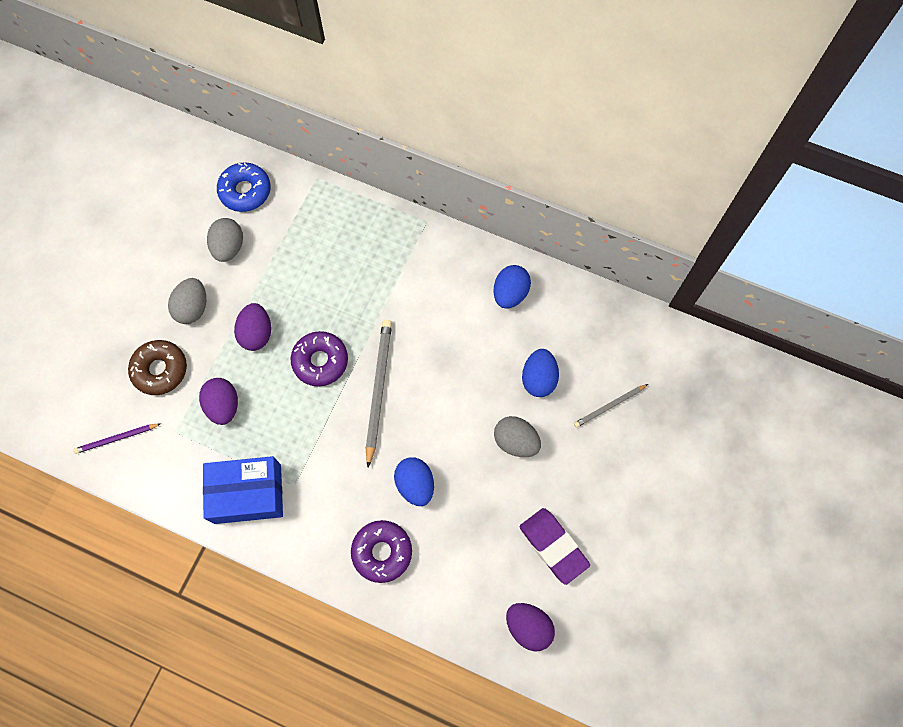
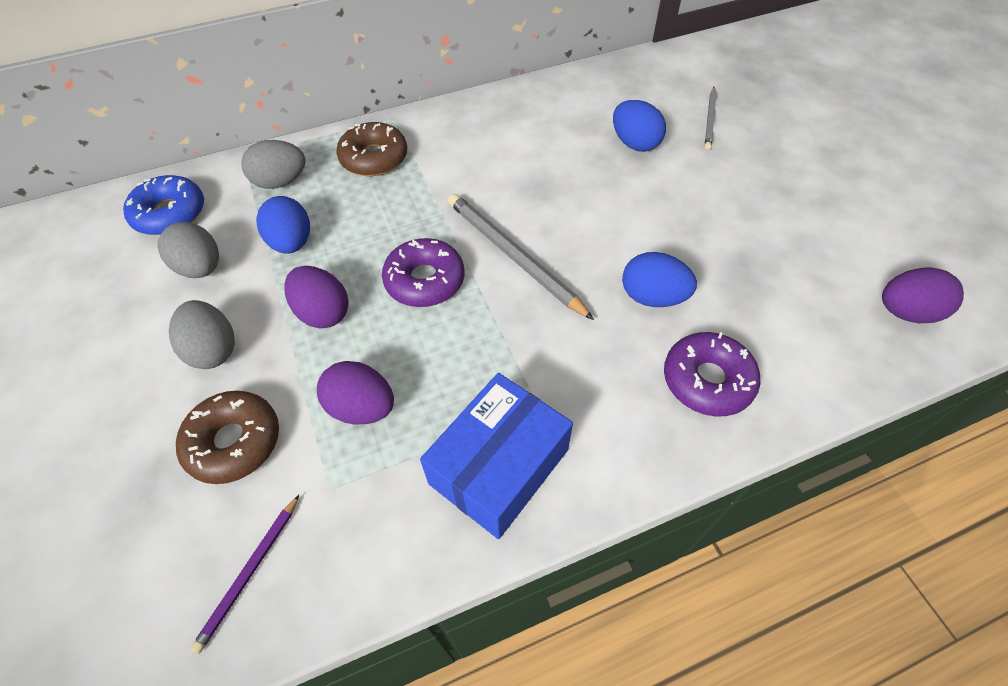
camera: 45 degrees left, 15 degrees down
(382, 246) = (374, 158): none -> brown donut
(510, 293) = (531, 111): blue egg -> blue egg (292, 243)
(515, 441) = (682, 195): grey egg -> grey egg (281, 182)
(553, 546) = (823, 237): purple eraser -> none

